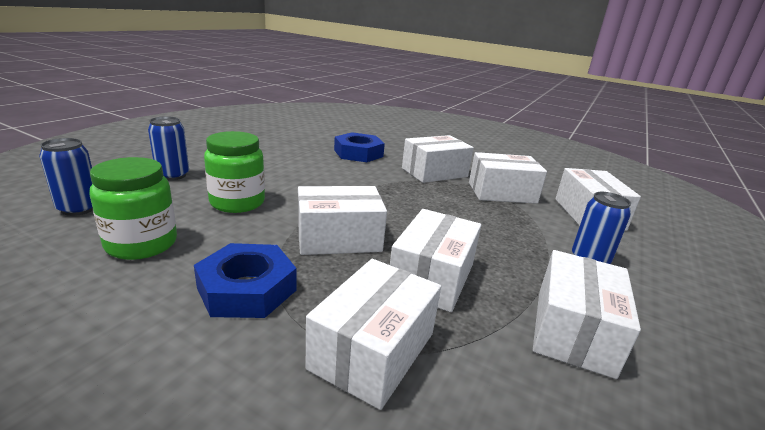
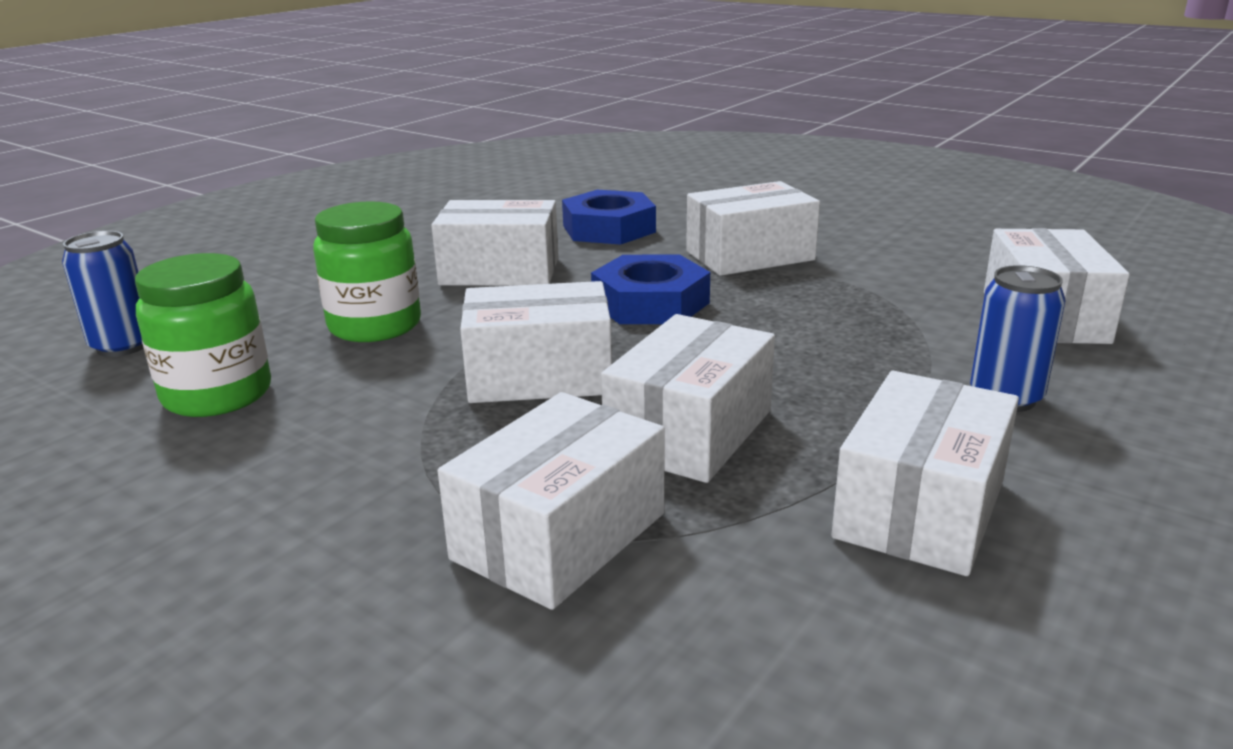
camera: 10 degrees right, 0 degrees up
(173, 175) = (271, 287): blue can -> none
(247, 289) = (375, 454): blue nut -> blue nut (650, 303)
(502, 193) = (875, 286): white box -> white box (500, 271)

